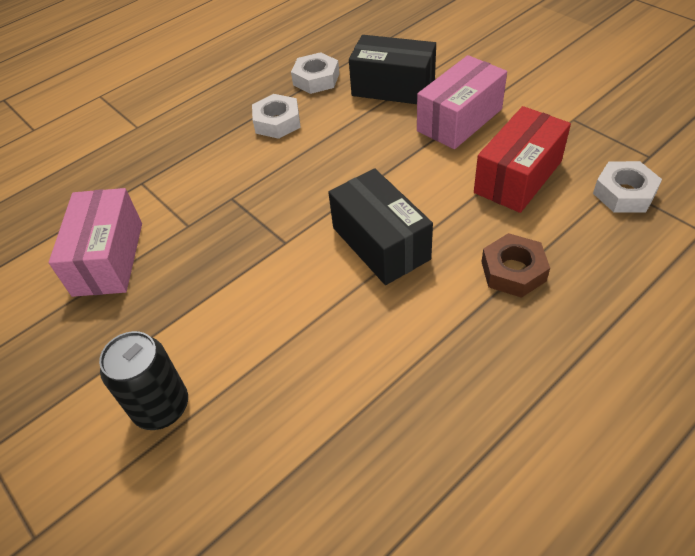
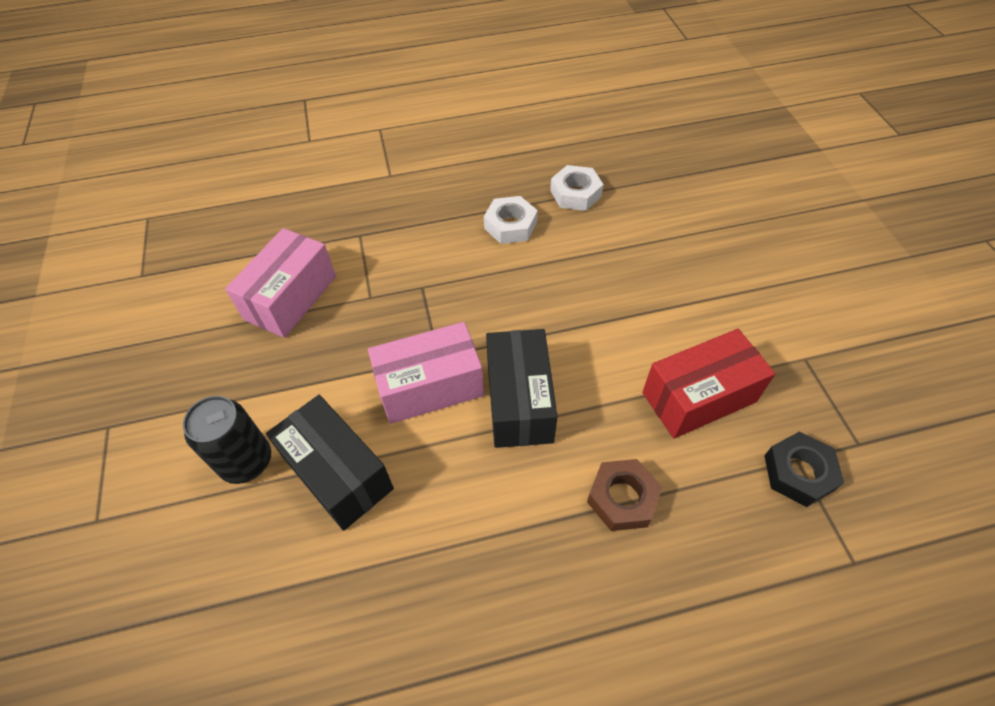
camera: 25 degrees right, 5 degrees up
(393, 87) = (643, 236): black box -> black box (338, 473)
(459, 120) = (684, 303): pink box -> pink box (430, 386)
(624, 193) = (798, 473): white nut -> black nut

